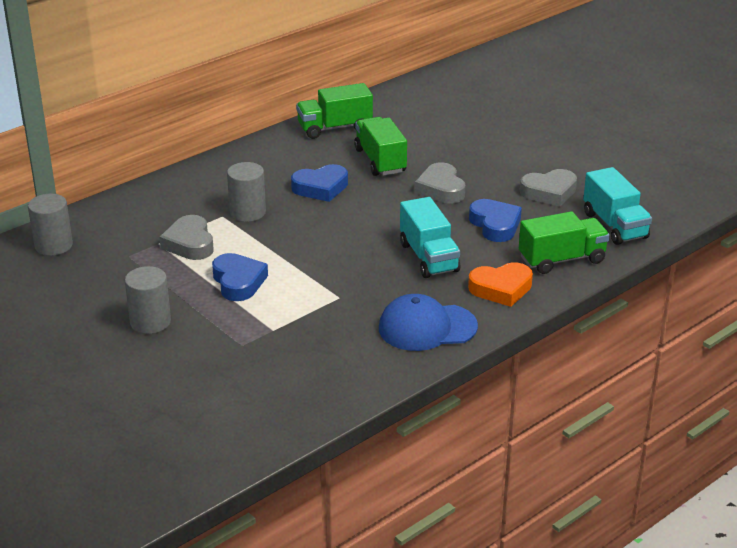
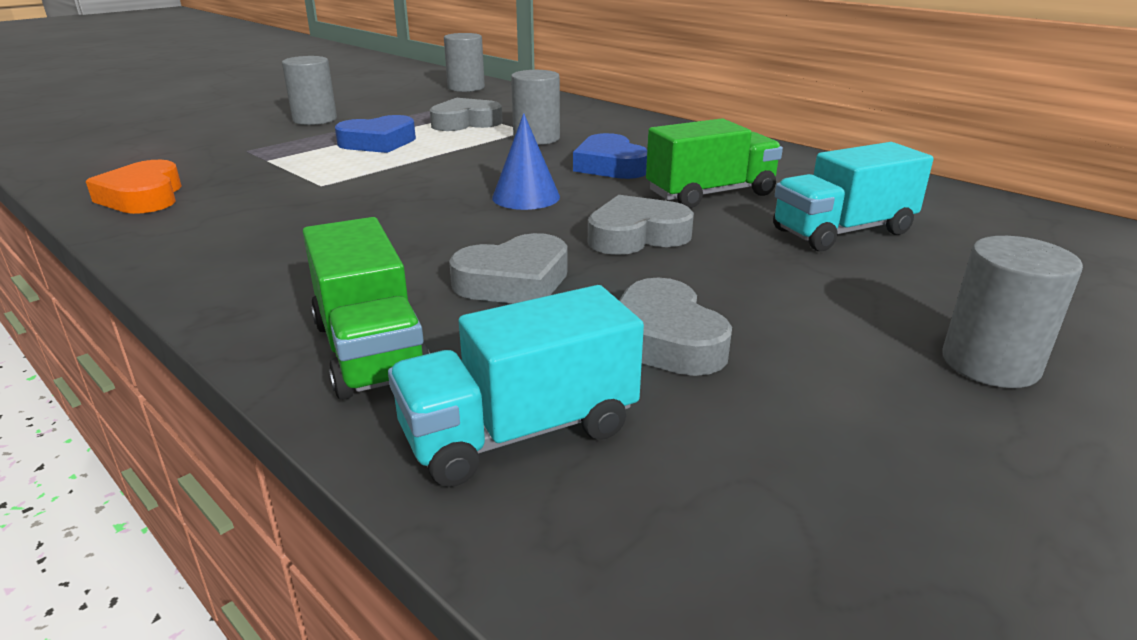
camera: 85 degrees right, 5 degrees down
(335, 128) = (795, 166): green truck -> none
(376, 219) = (526, 197): none -> blue cone
(427, 327) = (208, 234): blue cap -> none
(428, 257) = (409, 231): turquoise truck -> turquoise truck (842, 232)
(495, 225) = (514, 281): blue heart -> grey heart
(501, 289) = (287, 288): orange heart -> orange heart (143, 197)
(563, 132) = (990, 363): none -> grey cylinder

